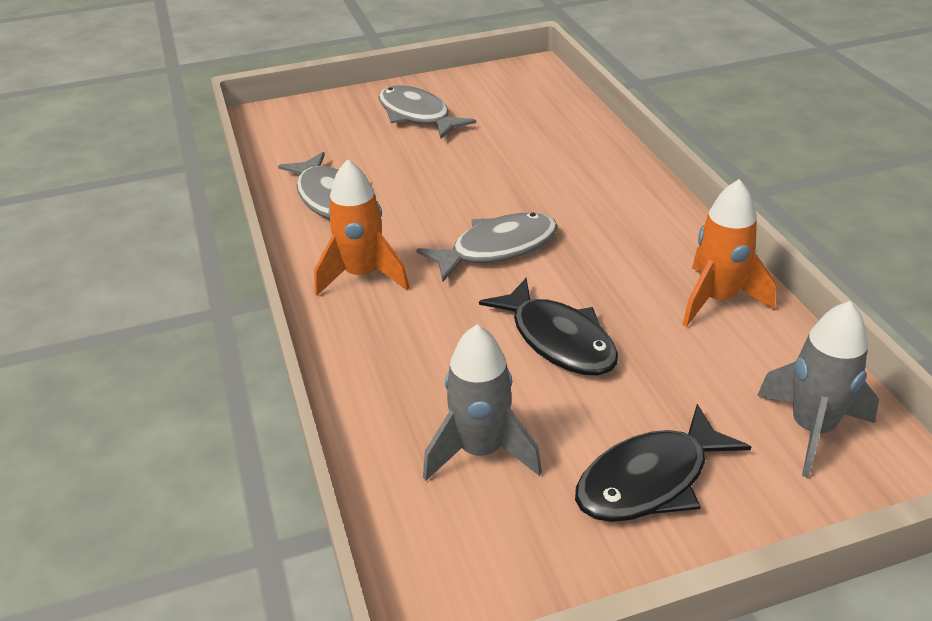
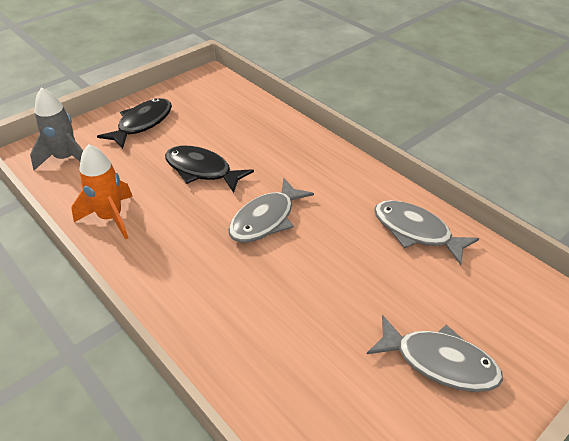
camera: 155 degrees right, 5 degrees up
(362, 275) = (336, 179): orange rocket -> none
(481, 451) = (218, 117): grey rocket -> none

